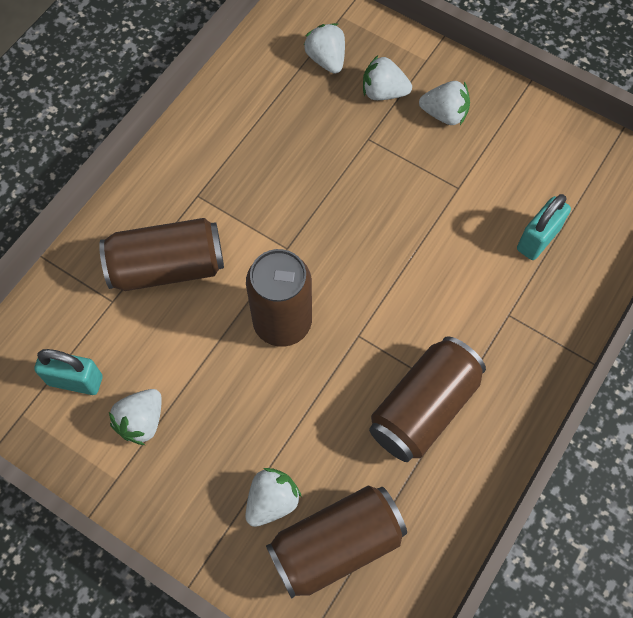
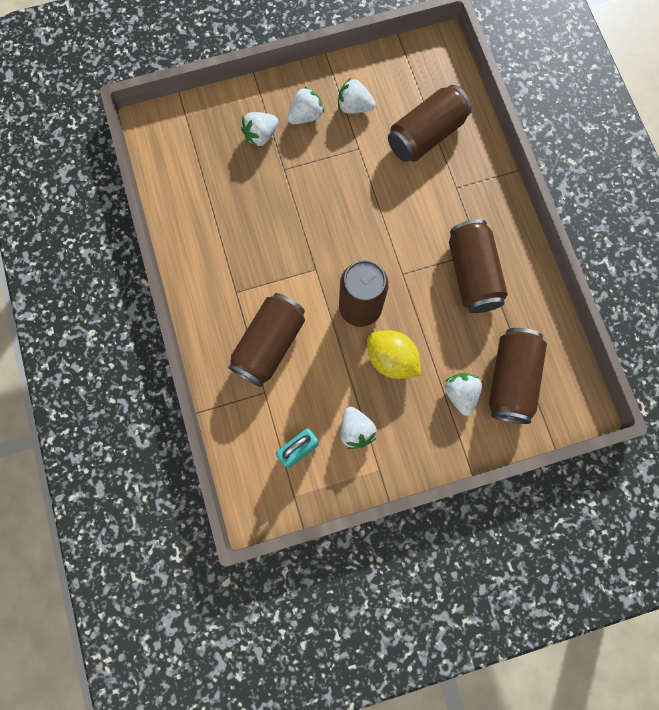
camera: 50 degrees left, 10 degrees up
(251, 397) = (391, 359): none -> yellow lemon
(326, 59) = (208, 148): white strawberry -> white strawberry (354, 107)
(538, 239) = (425, 135): turquoise padlock -> brown can

